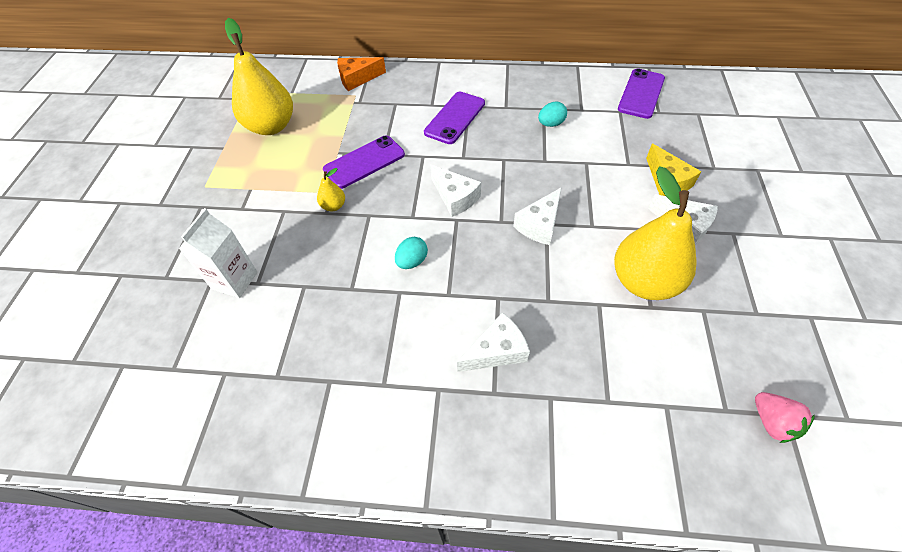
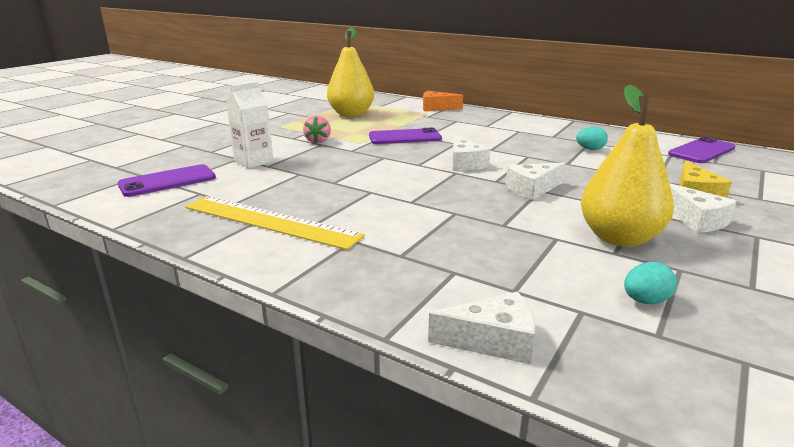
camera: 25 degrees right, 30 degrees down
(333, 206) = (360, 149): yellow pear -> none
(339, 393) = (270, 221): none -> yellow ruler
(412, 261) = (396, 181): turquoise egg -> turquoise egg (645, 301)
(455, 118) = (501, 133): purple phone -> purple phone (168, 181)
(496, 351) = (426, 236): white cheese -> white cheese (493, 341)
(772, 422) = (719, 361): pink strawberry -> pink strawberry (318, 141)

